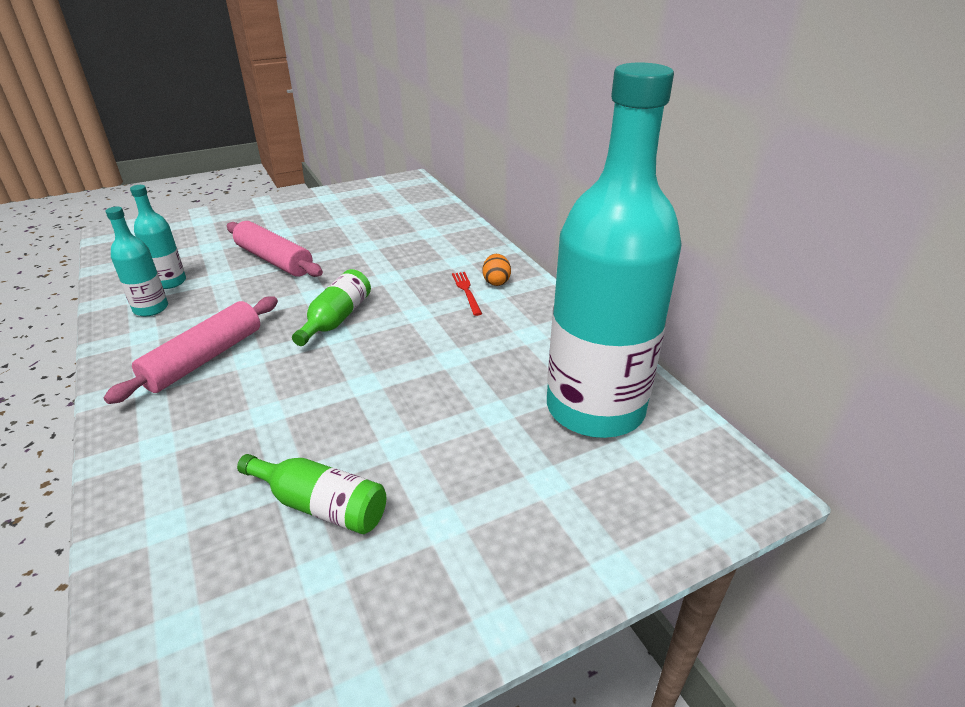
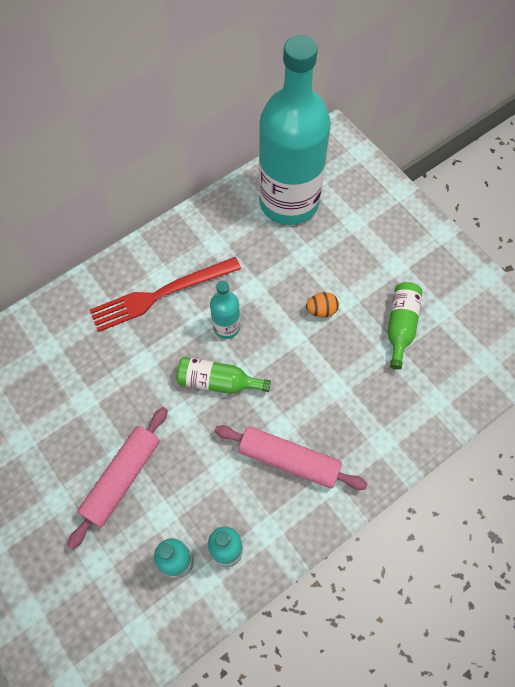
camera: 100 degrees left, 30 degrees up
(403, 331) = (226, 327): none -> turquoise bottle
(466, 291) = (161, 294): red fork -> red fork, size x2.22
(496, 282) = (142, 275): orange egg -> orange egg (321, 310)

